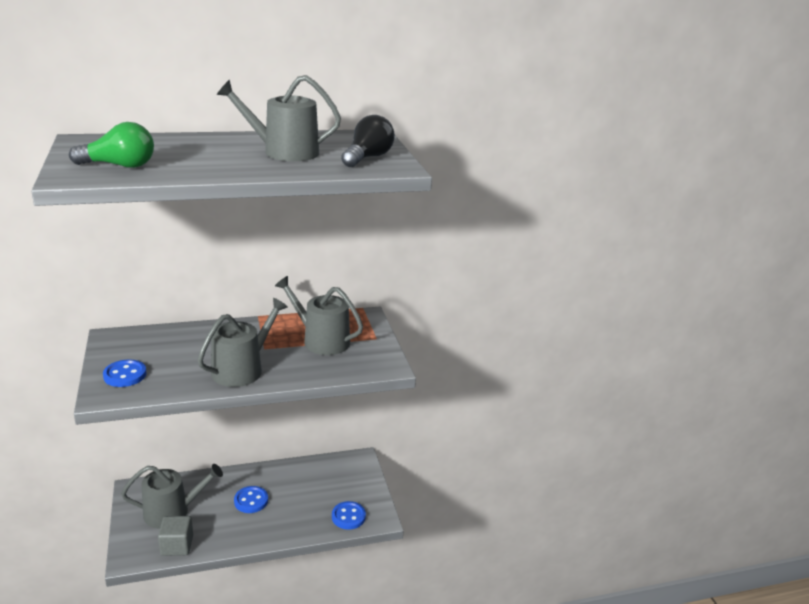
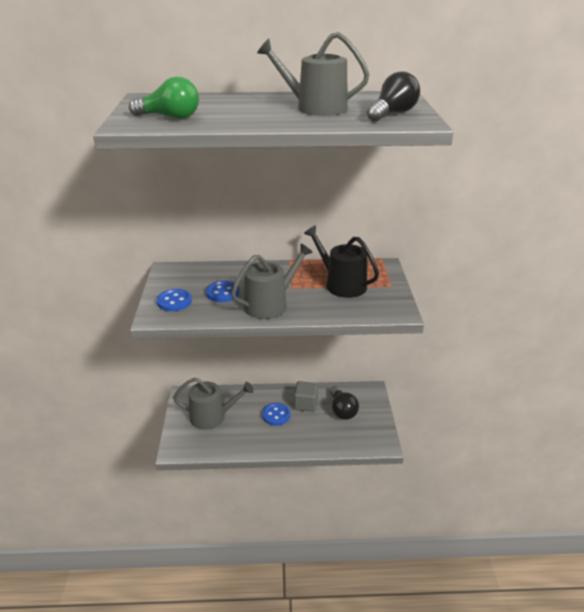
camera: 15 degrees right, 5 degrees up
(177, 545) = (213, 445): grey cube -> grey cube (305, 404)
(321, 340) = (341, 284): grey watering can -> black watering can
(329, 486) = (342, 410): none -> black light bulb
(348, 516) = (356, 438): blue button -> blue button (222, 293)

